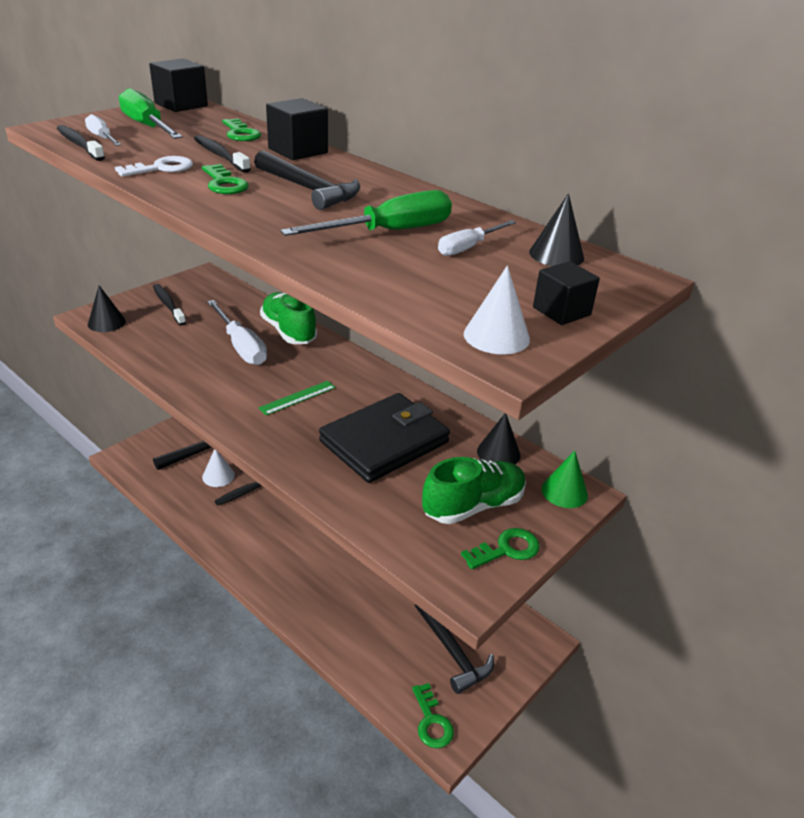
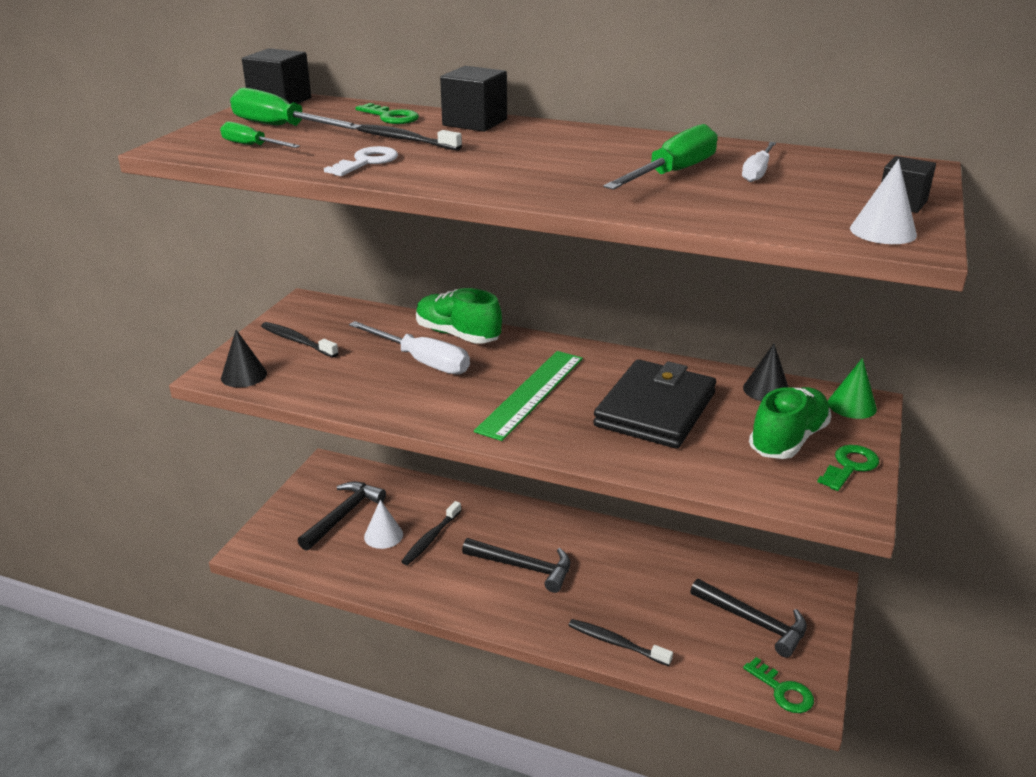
camera: 20 degrees left, 5 degrees down
(79, 144) = (238, 156): black toothbrush -> black toothbrush (616, 643)
(102, 138) = (252, 146): white screwdriver -> green screwdriver
(224, 183) = (454, 163): green key -> none
(298, 397) = (531, 393): green ruler -> green ruler, size x1.87
(308, 189) = (542, 153): black hammer -> black hammer (523, 567)
(556, 255) = (834, 163): black cone -> none

